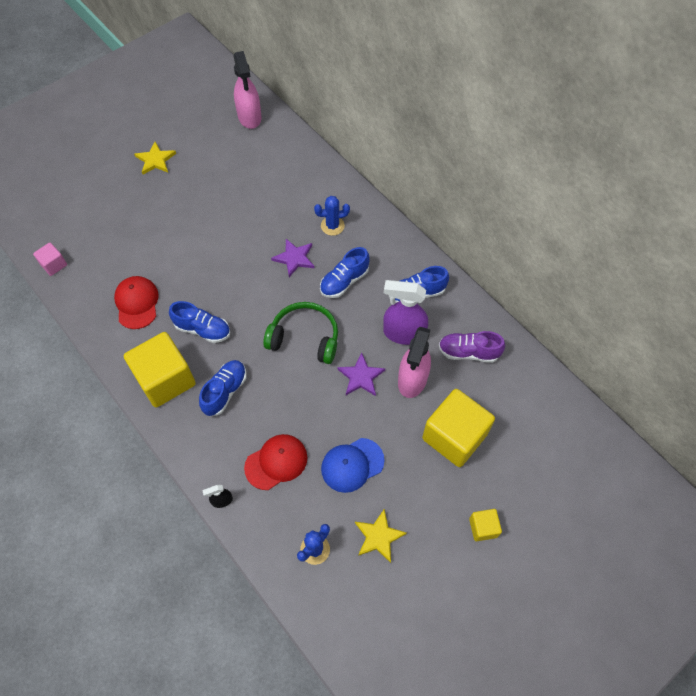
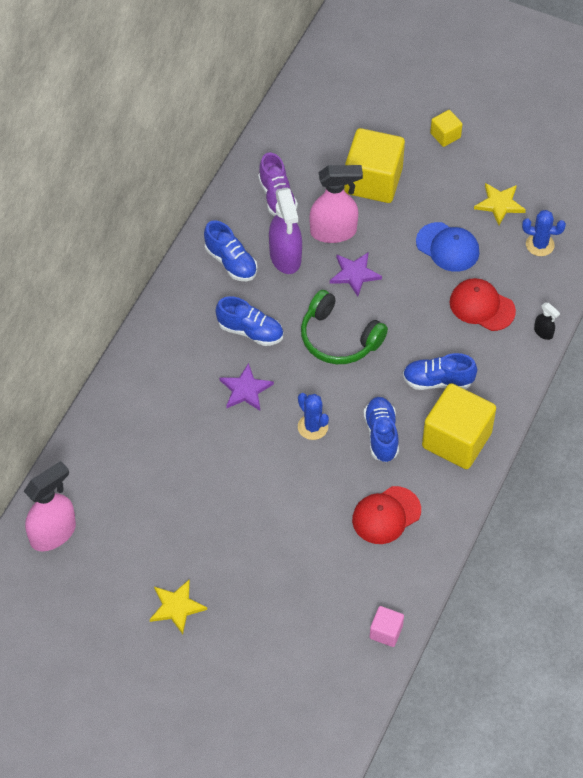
camera: 115 degrees left, 5 degrees down
(305, 338) = (338, 338): green headphones -> green headphones turned 45 degrees counterclockwise
(332, 226) = (182, 371): blue cactus -> blue cactus (312, 427)

